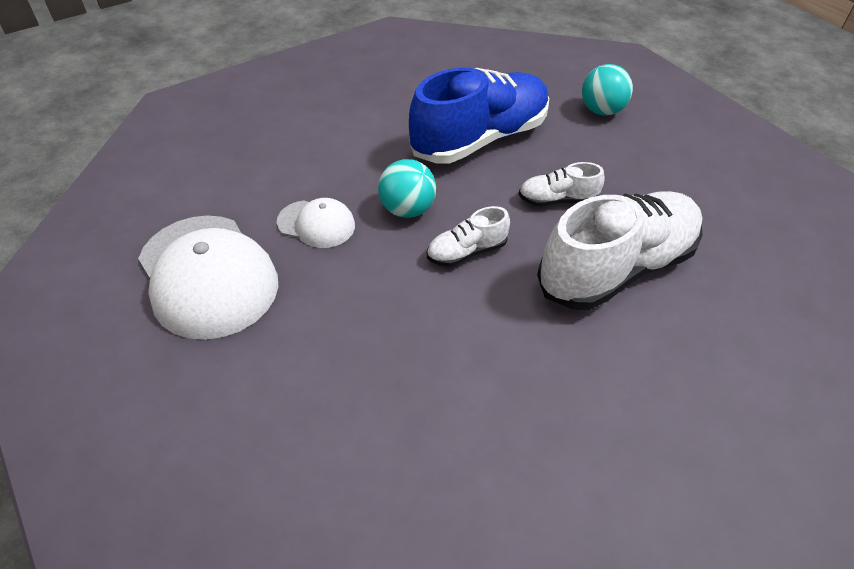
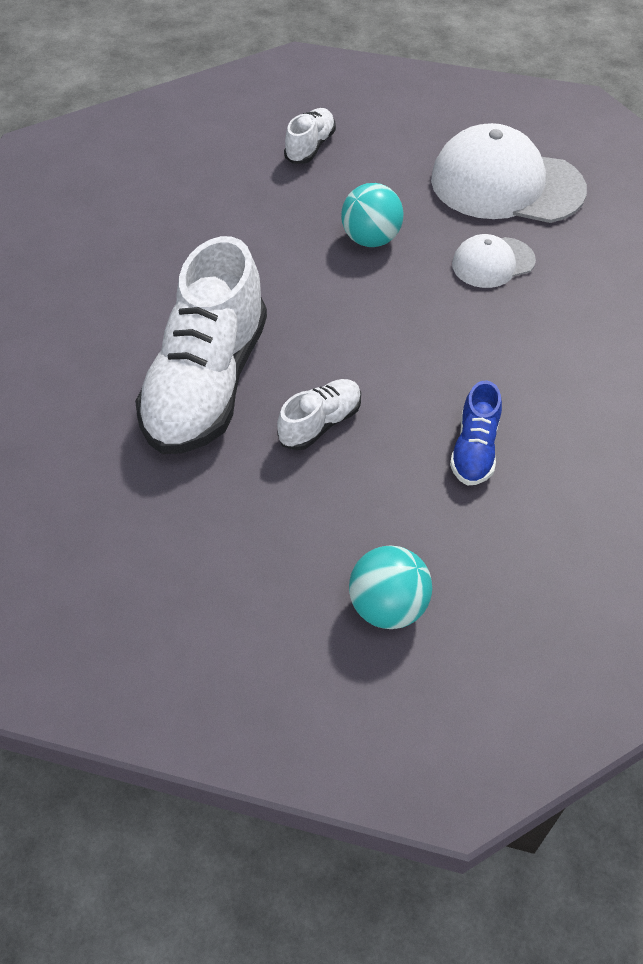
camera: 140 degrees right, 5 degrees up
(407, 209) = (441, 321): turquoise ball -> turquoise ball (371, 239)
(466, 252) = (347, 317): white shoe -> white shoe (310, 147)
(480, 139) = (474, 450): blue shoe -> blue shoe, size x0.46

